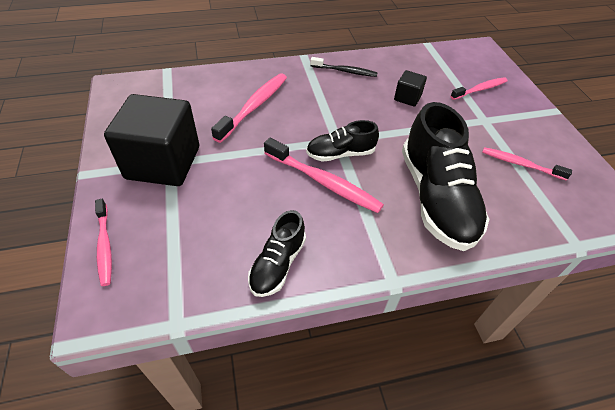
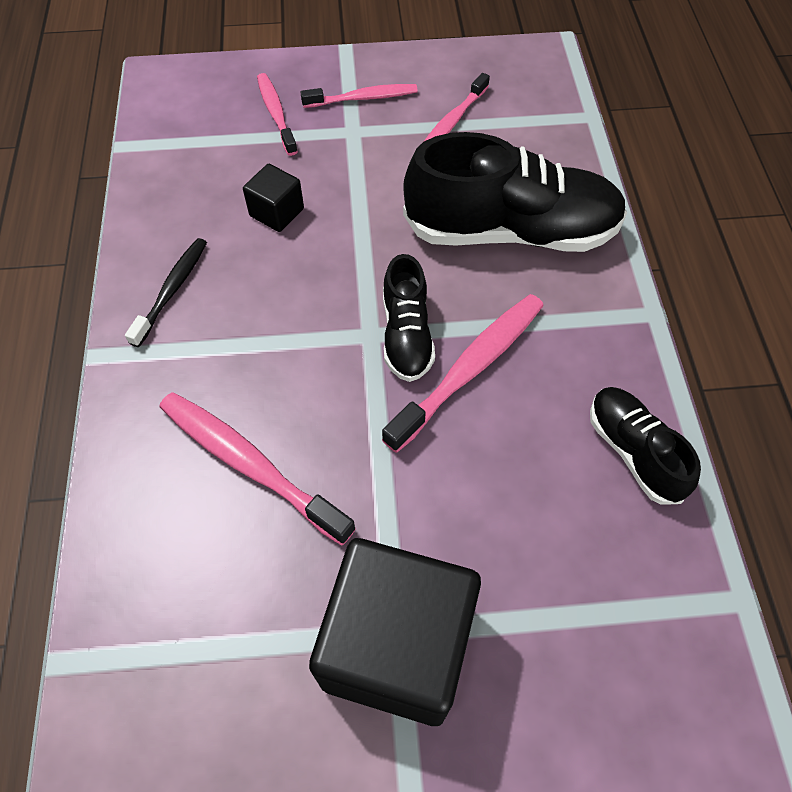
camera: 80 degrees left, 10 degrees up
(105, 245) = (604, 740): pink toothbrush -> pink toothbrush (362, 98)
(278, 264) = (633, 451): black shoe -> black shoe turned 150 degrees counterclockwise

